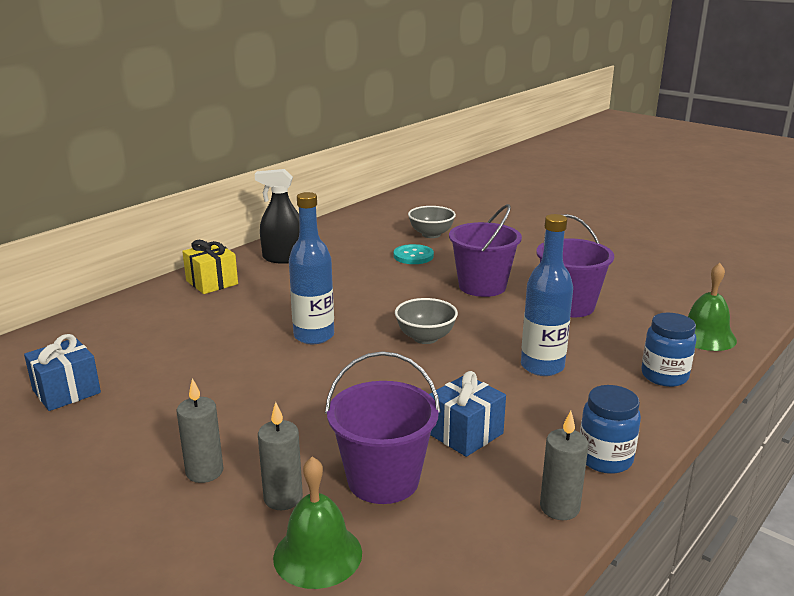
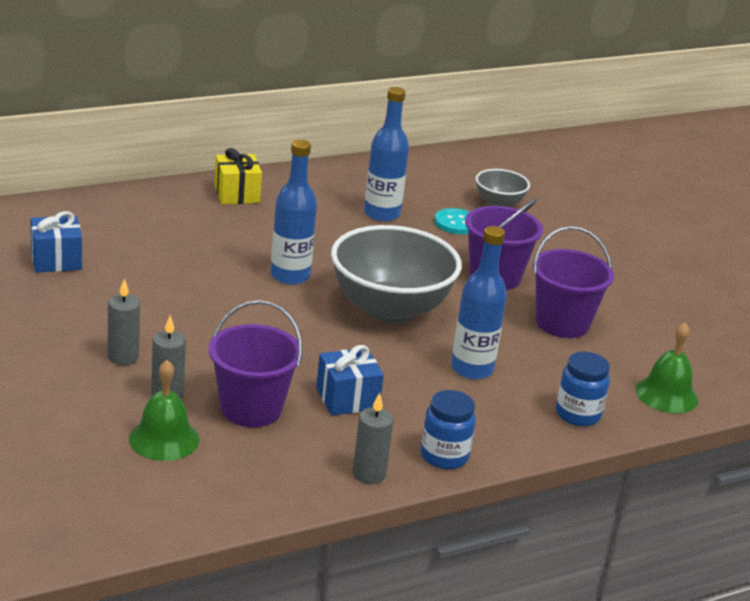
camera: 20 degrees right, 5 degrees up
(284, 258) = (324, 187): black spray bottle -> none
(349, 265) = (382, 214): none -> blue bottle
(425, 338) = (390, 309): grey bowl -> grey bowl, size x2.05

